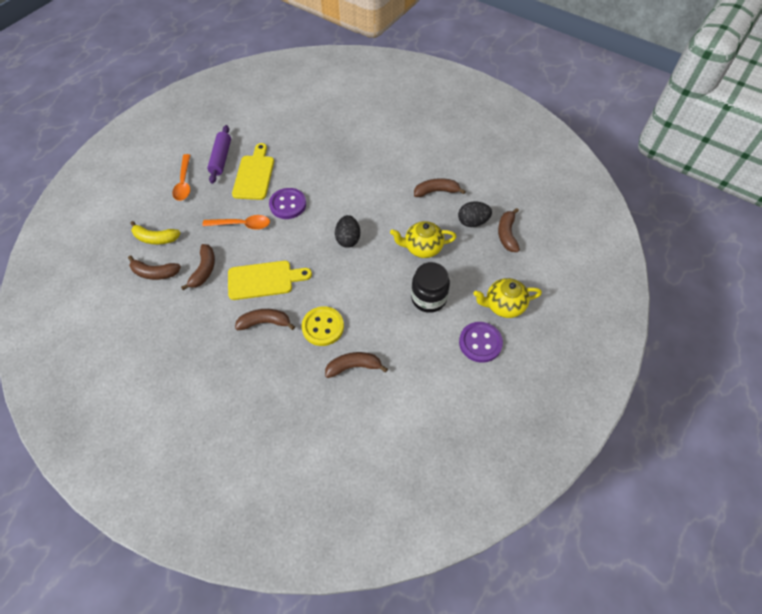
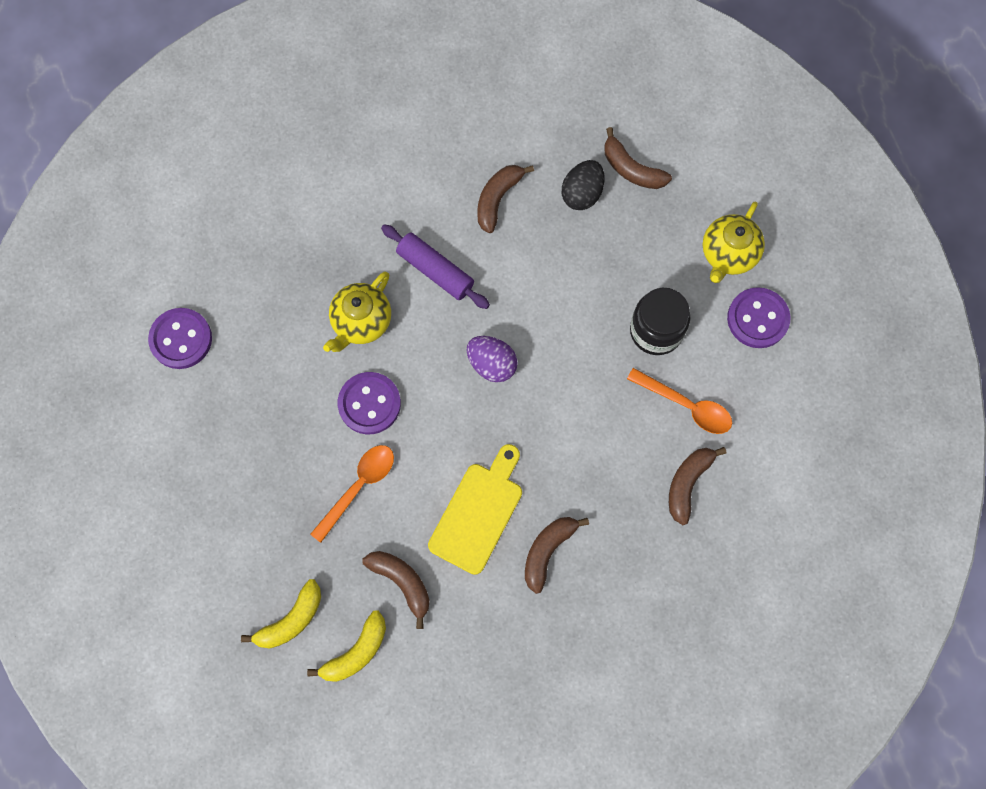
camera: 55 degrees left, 15 degrees up
(155, 273) = (356, 652): brown banana -> yellow banana
(184, 182) = (209, 524): orange spoon -> orange spoon (686, 405)
(221, 158) = (201, 443): purple rolling pin -> purple rolling pin (435, 271)
(254, 175) = (275, 416): yellow cutting board -> none
(265, 125) = (181, 339): none -> purple button
(323, 327) = (606, 484): yellow button -> none
(348, 239) = (492, 364): black egg -> purple egg
(422, 248) = (576, 283): yellow teapot -> yellow teapot (361, 322)

